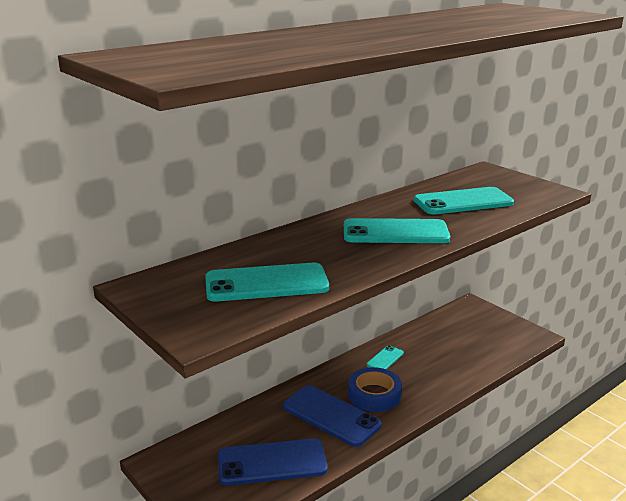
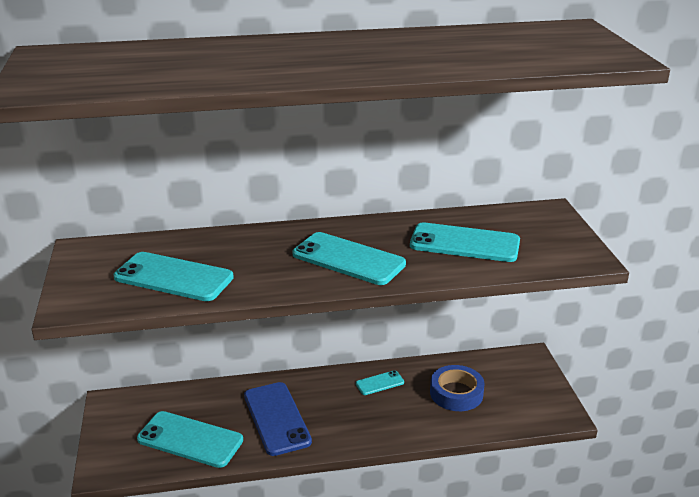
camera: 30 degrees right, 5 degrees up
(272, 462) = (190, 440): blue phone -> turquoise phone
(374, 395) = (333, 414): blue tape -> blue tape (456, 393)

